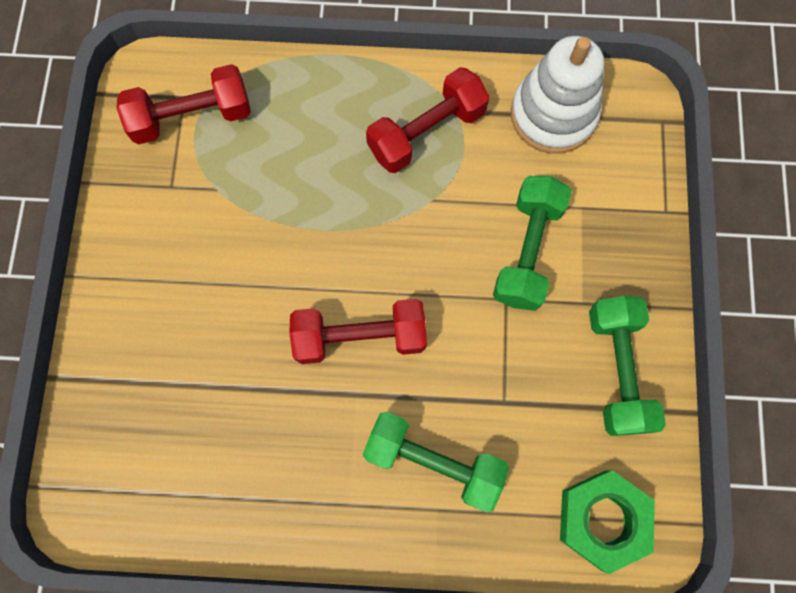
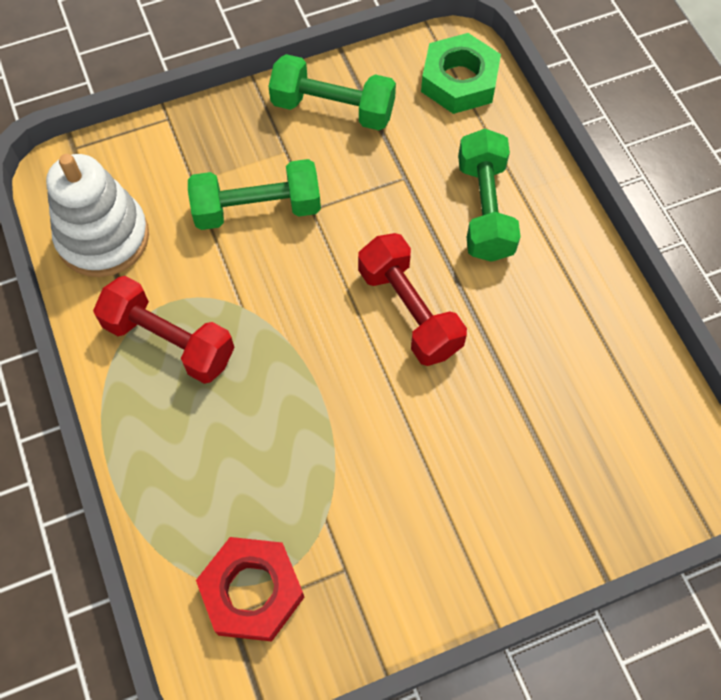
camera: 115 degrees left, 10 degrees down
(192, 117) = (252, 591): red dumbbell -> red nut
(617, 370) = (333, 108): green dumbbell -> green dumbbell turned 45 degrees clockwise

